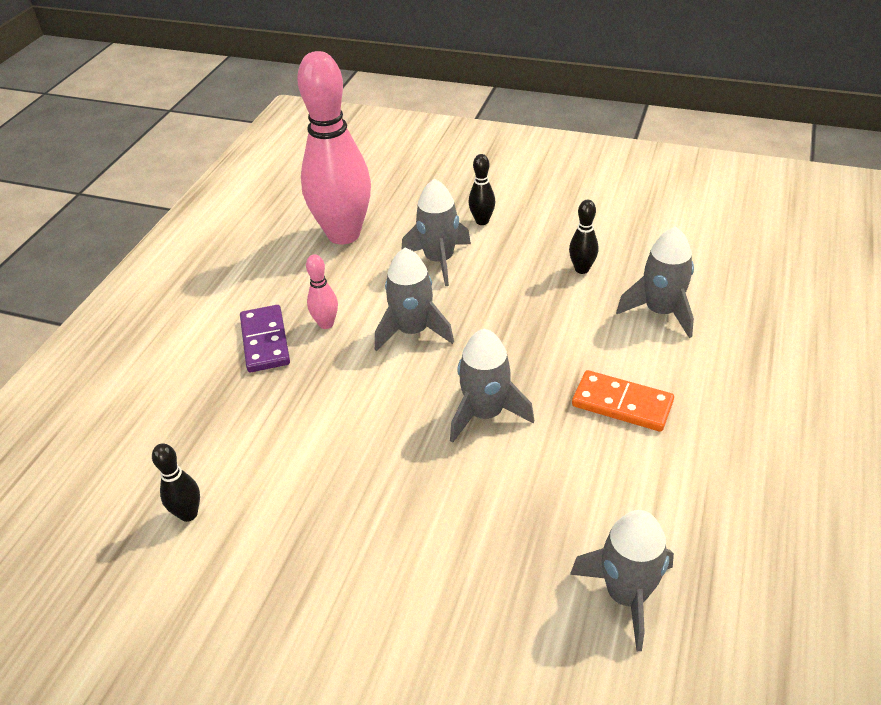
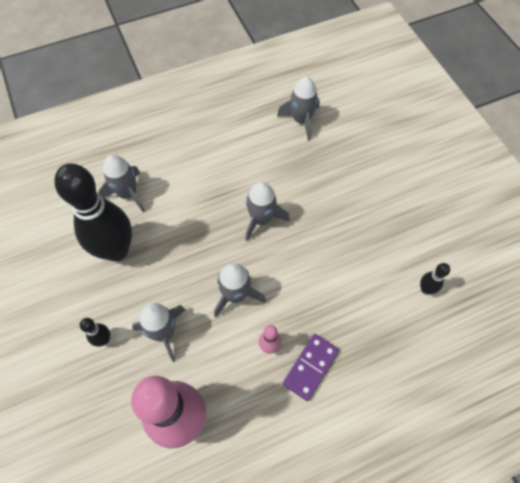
camera: 135 degrees left, 20 degrees up
(582, 269) = (116, 250): black bowling pin -> black bowling pin, size x2.48
(622, 404) = (208, 173): orange domino -> none

